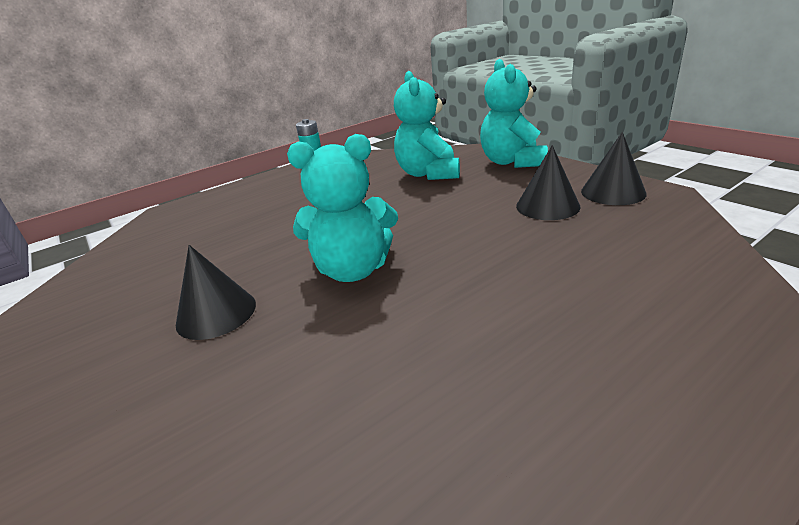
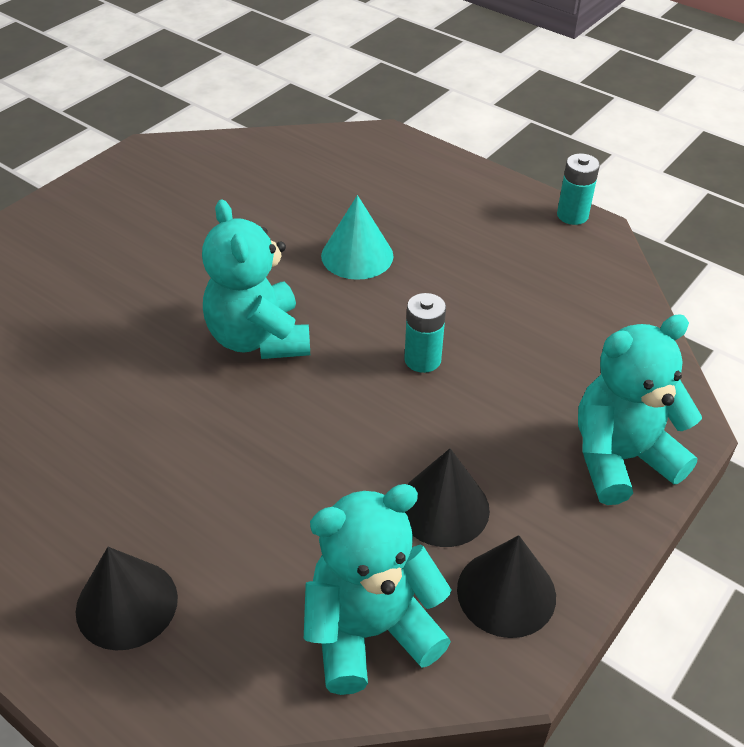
camera: 70 degrees right, 15 degrees up
(216, 313) = (181, 263): black cone -> black cone (127, 604)
(288, 225) = (357, 255): none -> turquoise cone
(413, 207) = (422, 359): none -> turquoise battery
(428, 174) = (547, 357): turquoise teddy bear -> turquoise teddy bear (370, 631)

